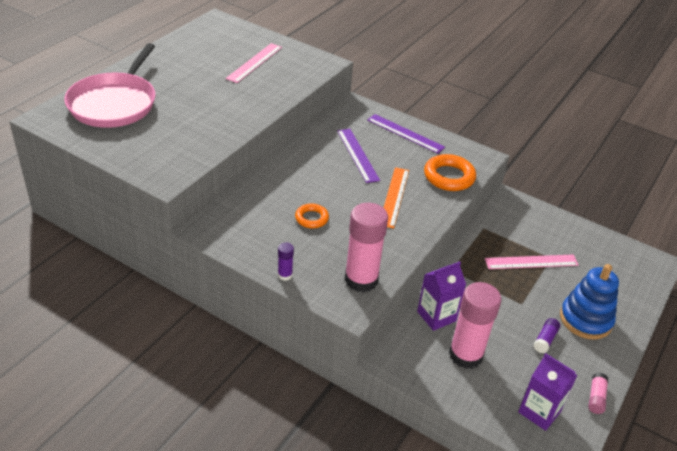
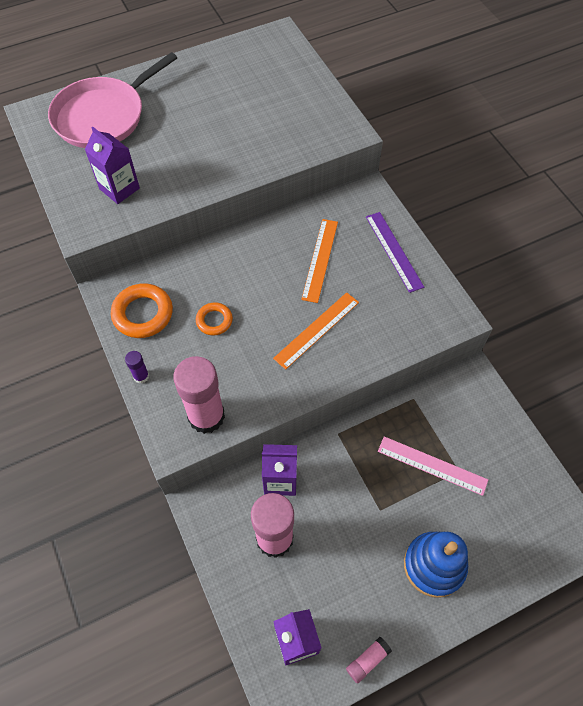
camera: 35 degrees right, 20 degrees up
(174, 144) = (119, 188): none -> purple carton
(254, 62) = (274, 107): pink ruler -> none
(358, 155) = (320, 260): purple ruler -> orange ruler
(449, 177) = (396, 329): orange ring -> orange ring (143, 314)
(545, 340) = (369, 565): purple glue stick -> none

